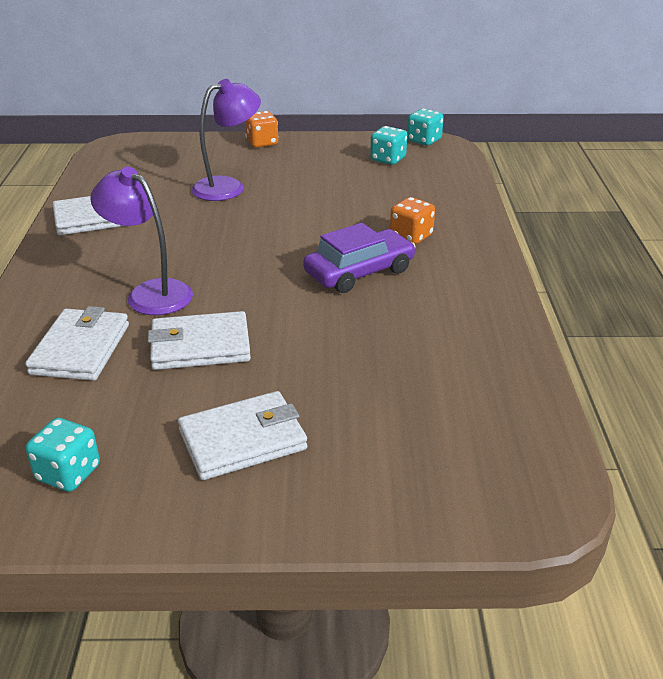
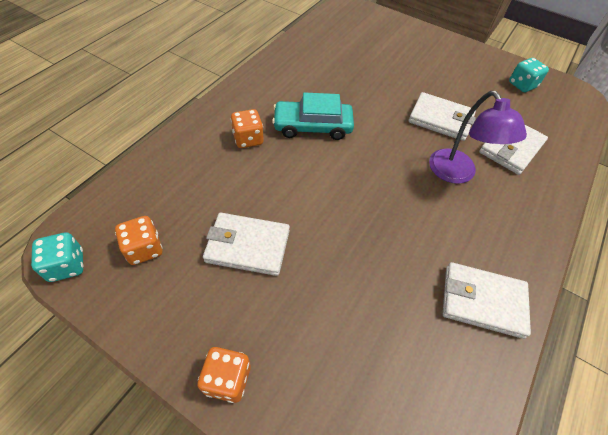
camera: 150 degrees left, 20 degrees up
(228, 186) = (331, 288): purple lamp -> none
(242, 440) = (442, 67): white wallet -> white wallet (248, 246)
(359, 272) = (312, 126): purple car -> turquoise car
(388, 159) = (144, 249): turquoise dice -> orange dice

